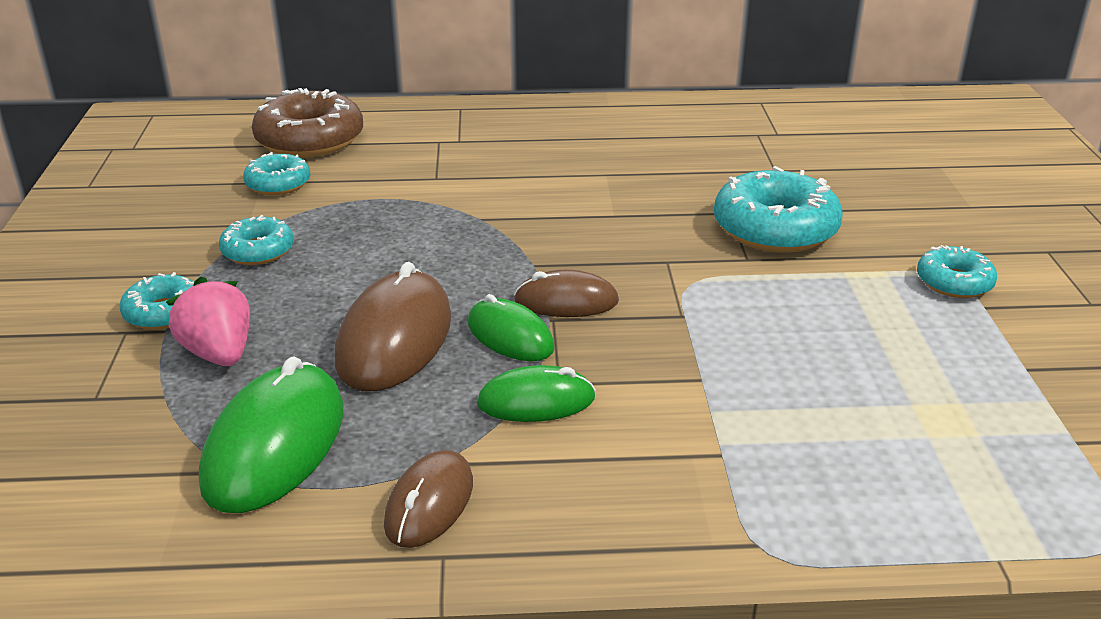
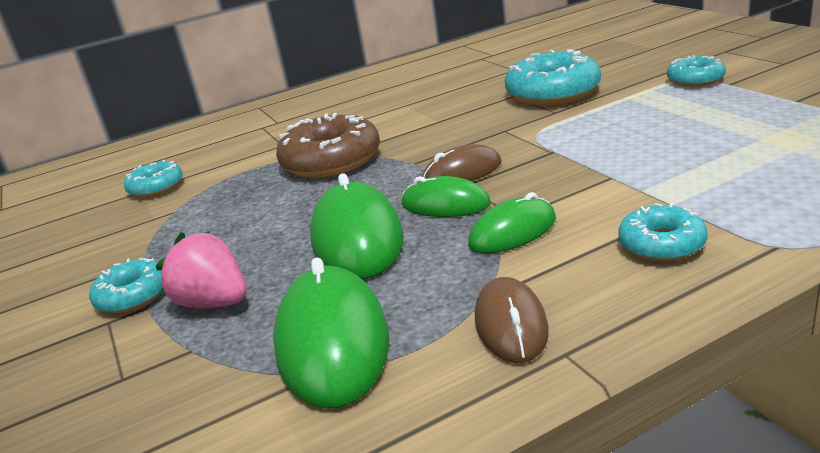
camera: 20 degrees left, 5 degrees down
(258, 251) = (180, 229): turquoise donut -> turquoise donut (661, 244)
(310, 140) = (157, 157): brown donut -> brown donut (331, 161)
(394, 338) = (357, 238): brown mouse -> green mouse

